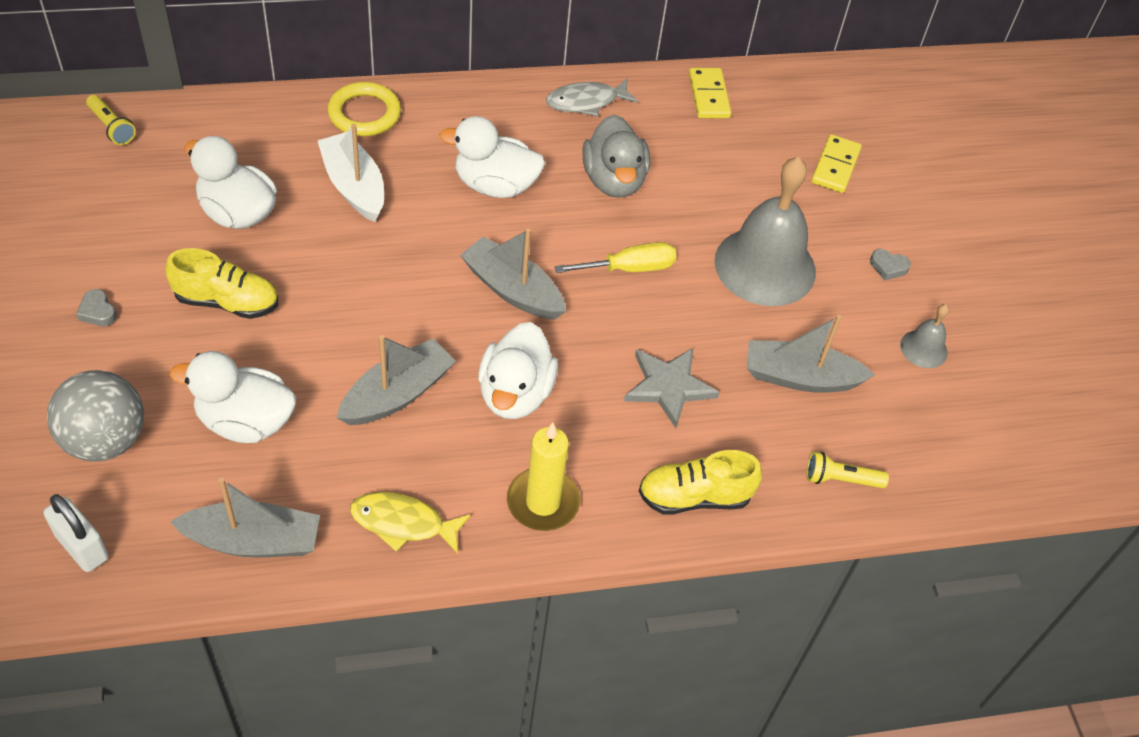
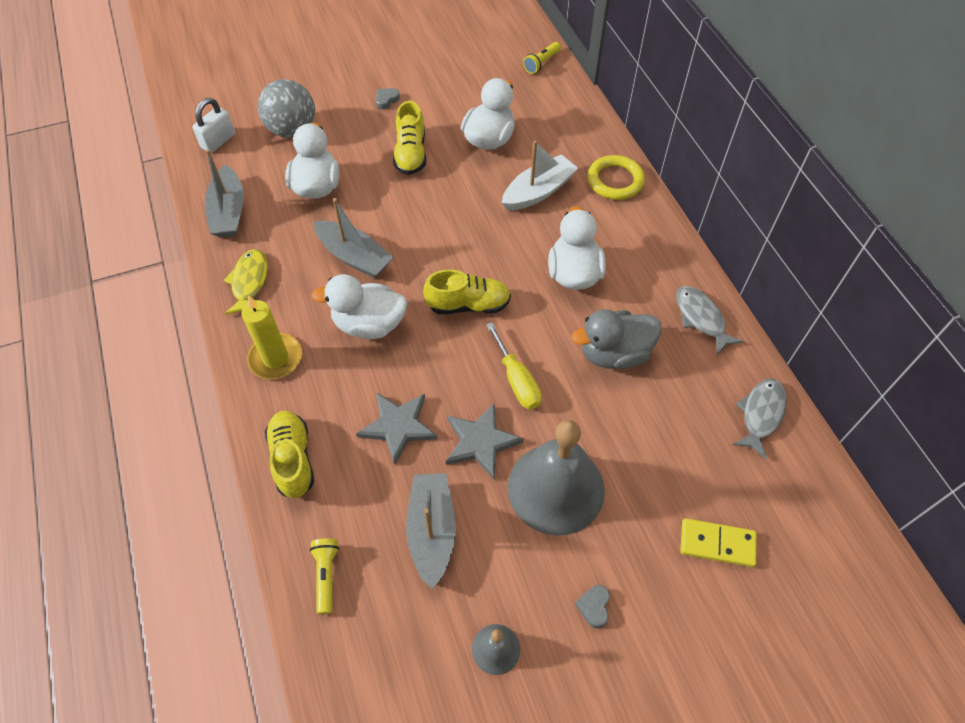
camera: 85 degrees right, 5 degrees up
(512, 290) = (468, 305): grey boat -> yellow shoe
(701, 316) = (481, 442): none -> grey star
(708, 96) = (761, 414): yellow domino -> grey fish

